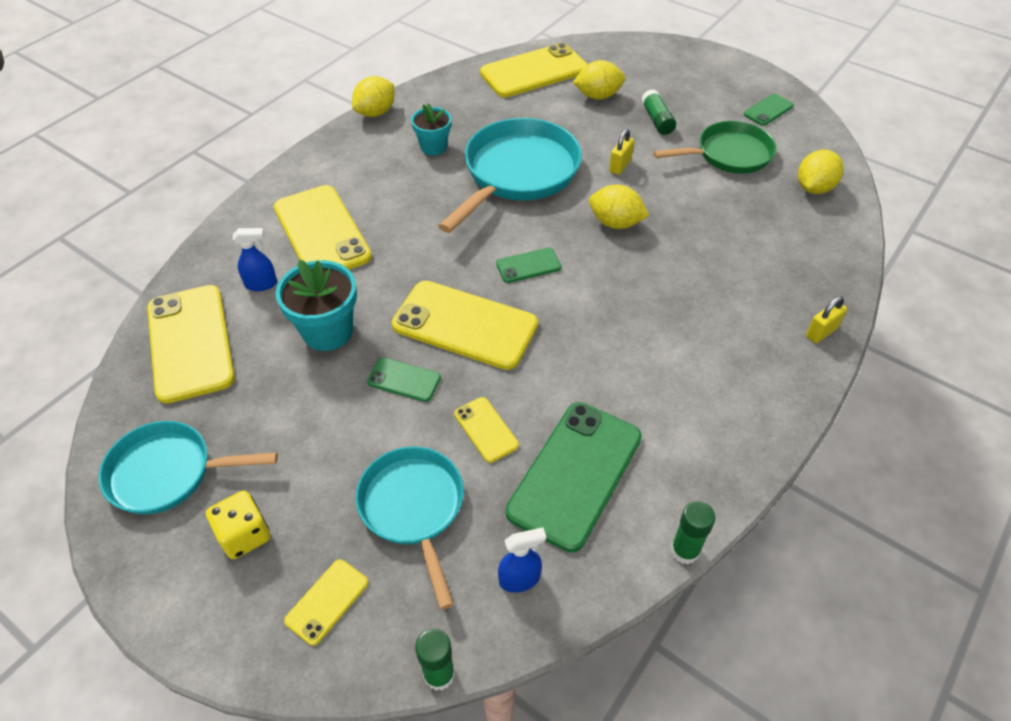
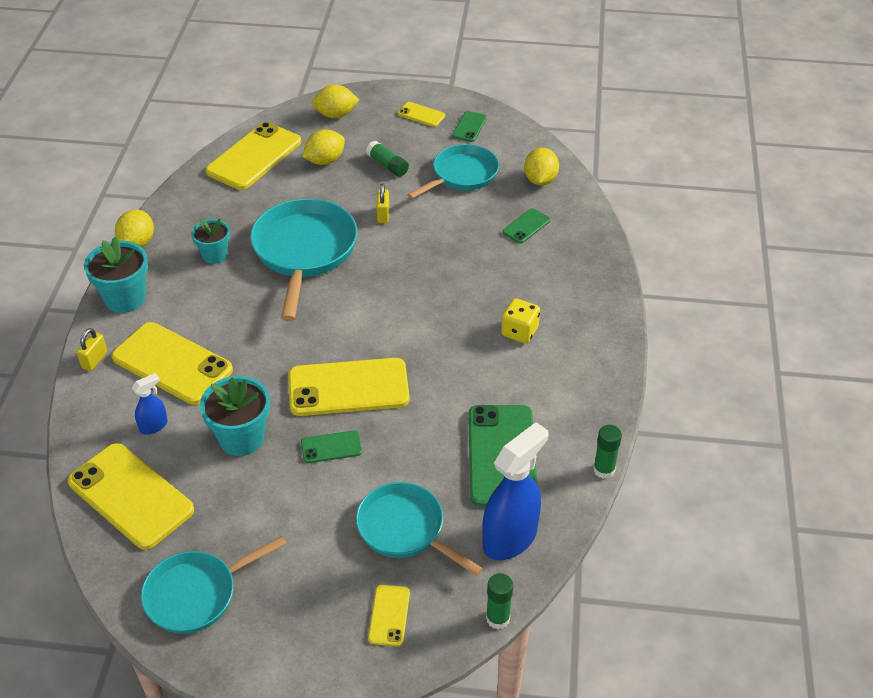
camera: 30 degrees left, 5 degrees down
(244, 535) = (294, 605): yellow dice -> yellow dice (519, 332)
(328, 157) = (125, 298): none -> turquoise flower pot
(486, 429) = (418, 454): yellow phone -> yellow phone (421, 115)
(520, 579) = (510, 538): blue spray bottle -> blue spray bottle, size x2.03
(528, 266) = (365, 323): green phone -> green phone (526, 226)
(615, 223) = (410, 263): yellow lemon -> yellow lemon (335, 115)
(729, 154) = (462, 175): green pan -> turquoise pan
(821, 332) = (606, 287): yellow padlock -> yellow padlock (95, 360)

